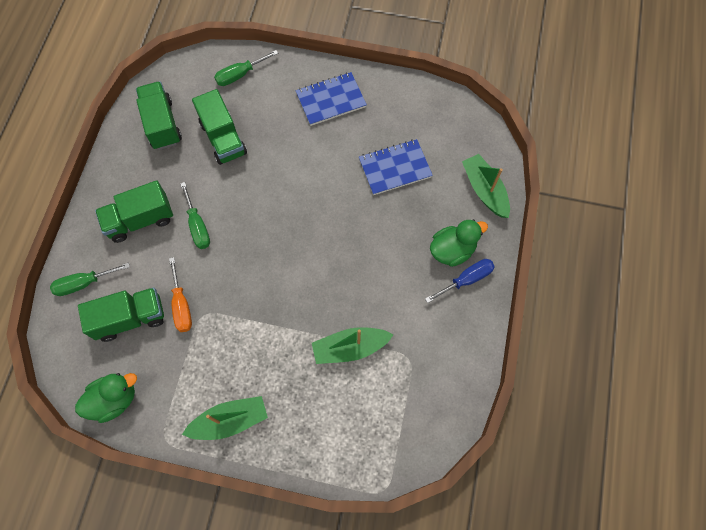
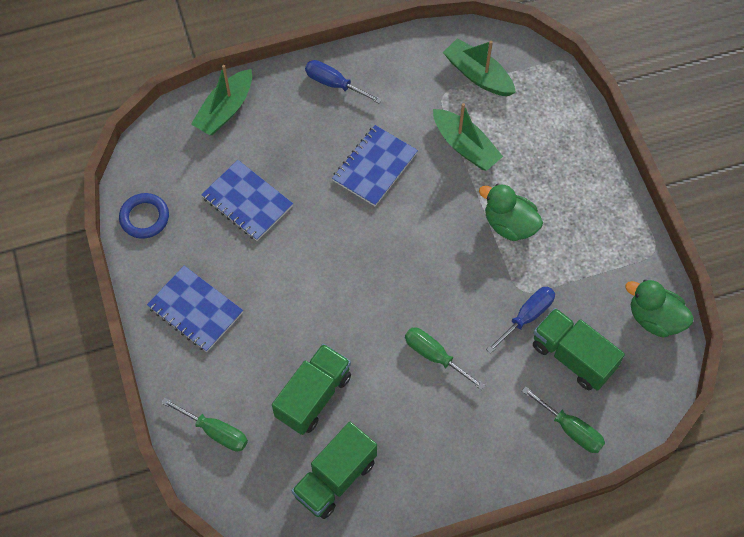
camera: 120 degrees left, 5 degrees down
(140, 220) = (466, 420): green truck -> none
(181, 305) = (527, 316): orange screwdriver -> blue screwdriver
(197, 226) = (434, 356): green screwdriver -> green screwdriver turned 90 degrees counterclockwise
(230, 420) = (599, 207): green boat -> green boat (478, 75)
(372, 269) = (375, 167): none -> blue notebook
(421, 100) = (144, 217): none -> blue ring
(452, 250) = (310, 108): green duck -> green duck (509, 224)

